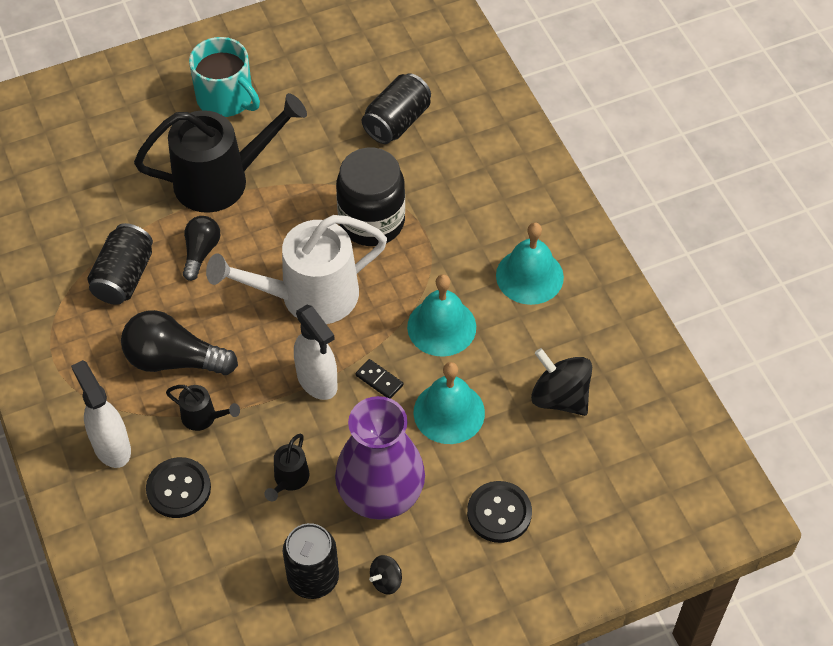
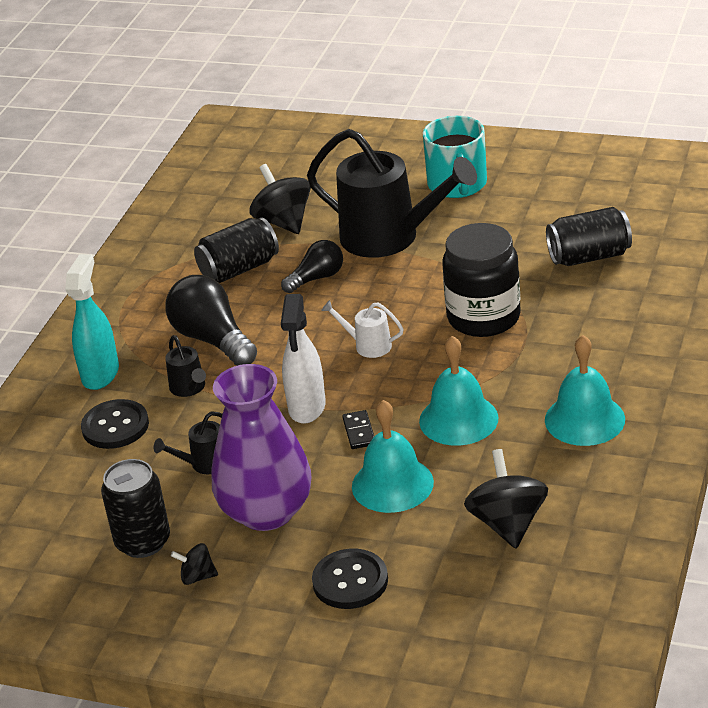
camera: 45 degrees right, 20 degrees down
(111, 446) = (100, 374): white spray bottle -> turquoise spray bottle
(114, 209) = (283, 222): none -> black spinning top
(307, 296) = (367, 345): white watering can -> white watering can, size x0.43

